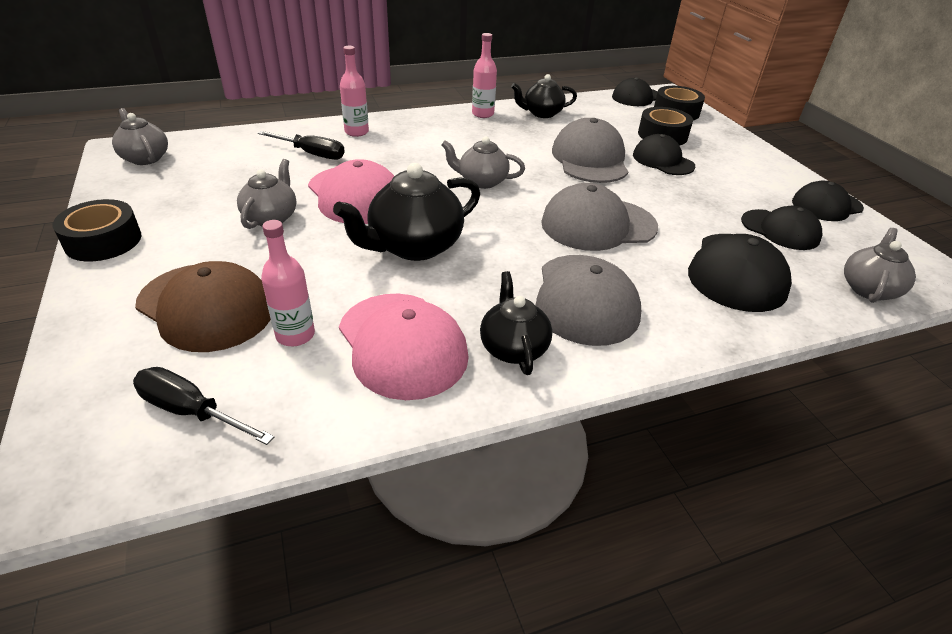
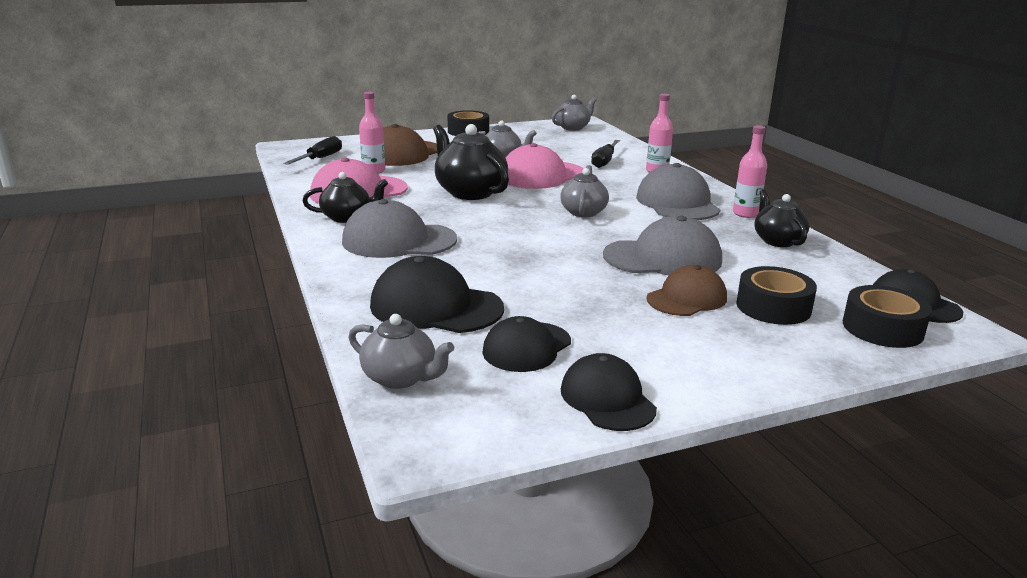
camera: 90 degrees right, 15 degrees down
(598, 225) = (515, 252): grey cap -> grey cap (677, 203)
(663, 160) = (687, 298): black cap -> brown cap

